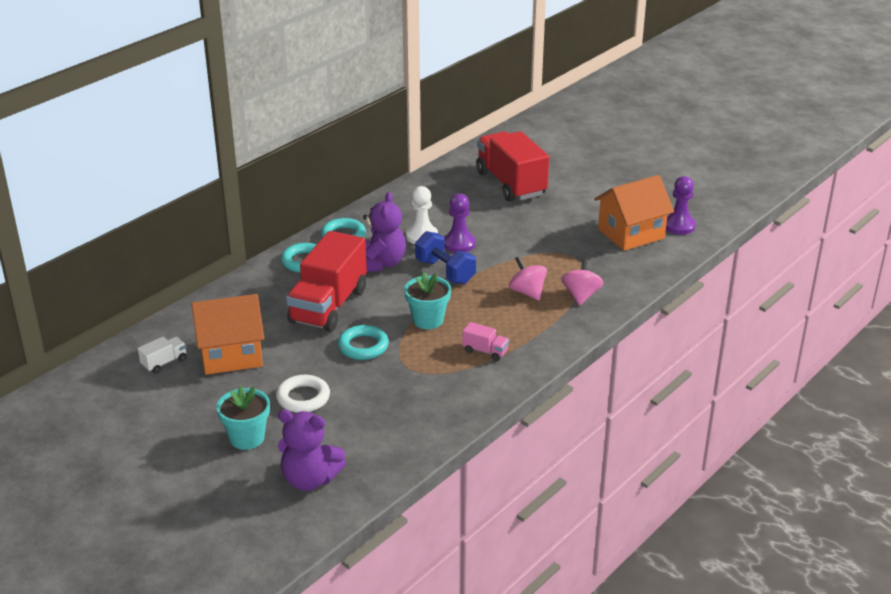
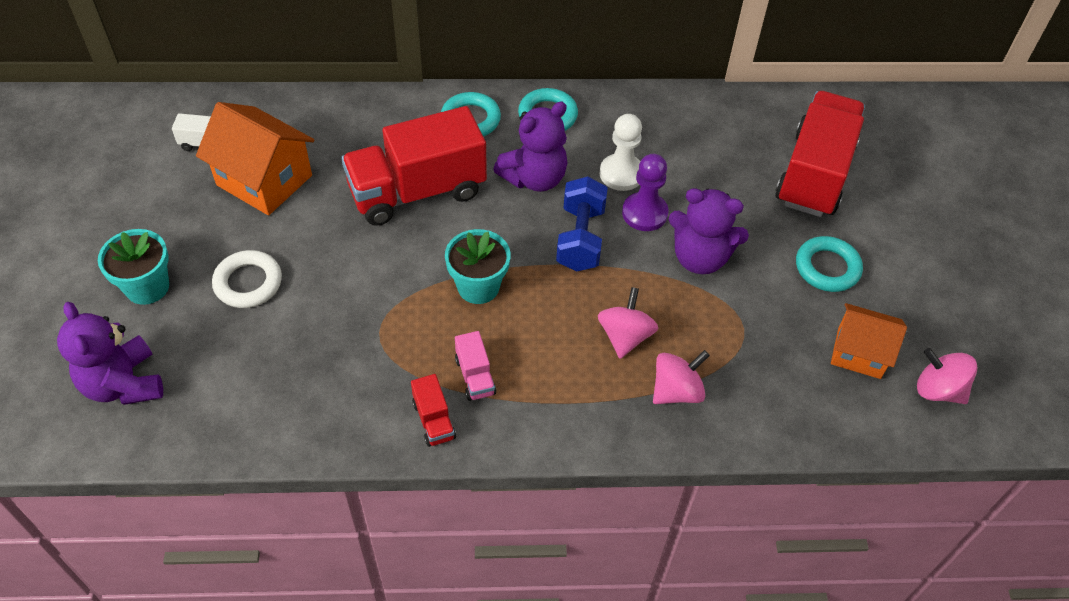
camera: 45 degrees right, 20 degrees up
(363, 346) = (378, 267): turquoise ring -> turquoise ring (827, 268)
(494, 379) = (434, 420): none -> red truck
(512, 244) = (700, 258): none -> purple teddy bear
(631, 234) = (859, 353): orange house -> orange house, size x0.65
(679, 226) = (938, 390): purple pawn -> pink spinning top

